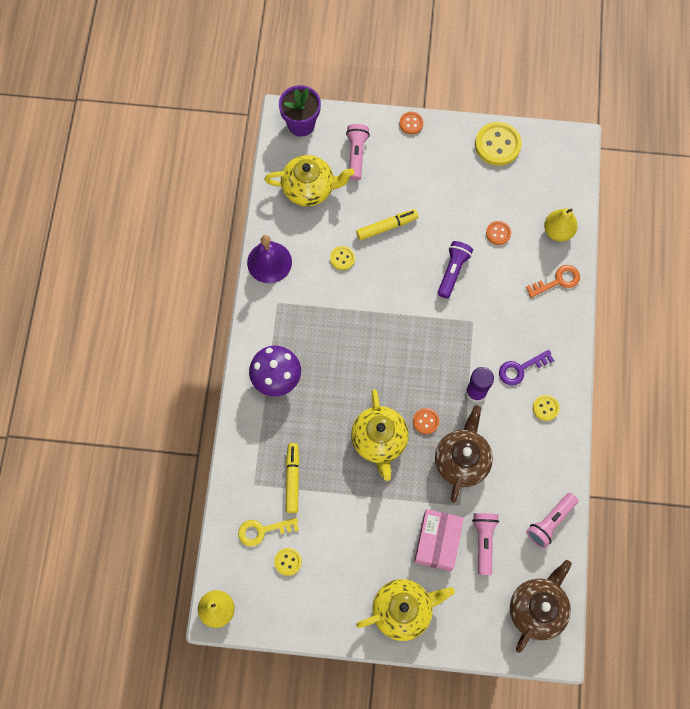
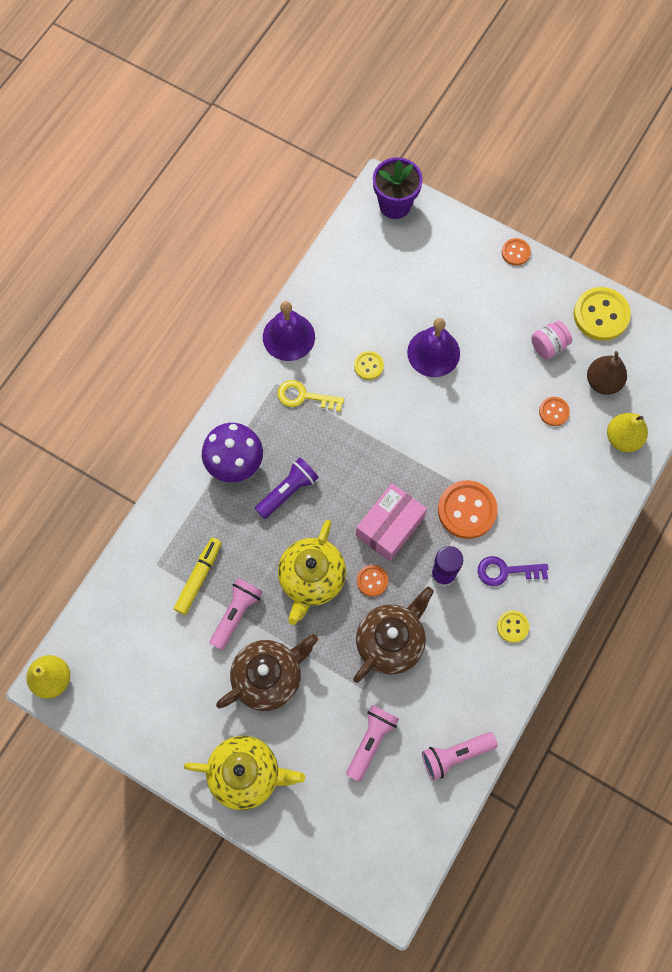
camera: 25 degrees right, 0 degrees up
(263, 530) = (141, 618): yellow key -> yellow key (304, 397)
(288, 561) = (150, 663): yellow button -> none
(309, 188) = (370, 276): yellow teapot -> none
(356, 155) = (438, 261): pink flashlight -> pink flashlight (236, 614)
(386, 227) = (433, 352): yellow marker -> purple bell
(437, 542) = (320, 718): pink box -> pink box (390, 526)
(452, 271) = (482, 432): purple flashlight -> purple flashlight (288, 491)
(470, 185) = (548, 346): none -> pink jar
(470, 336) = (467, 510): none -> orange button
(523, 195) = (603, 382): none -> brown pear
(537, 608) = (394, 843): brown teapot -> brown teapot (268, 677)
(557, 281) = (595, 493): orange key -> none

